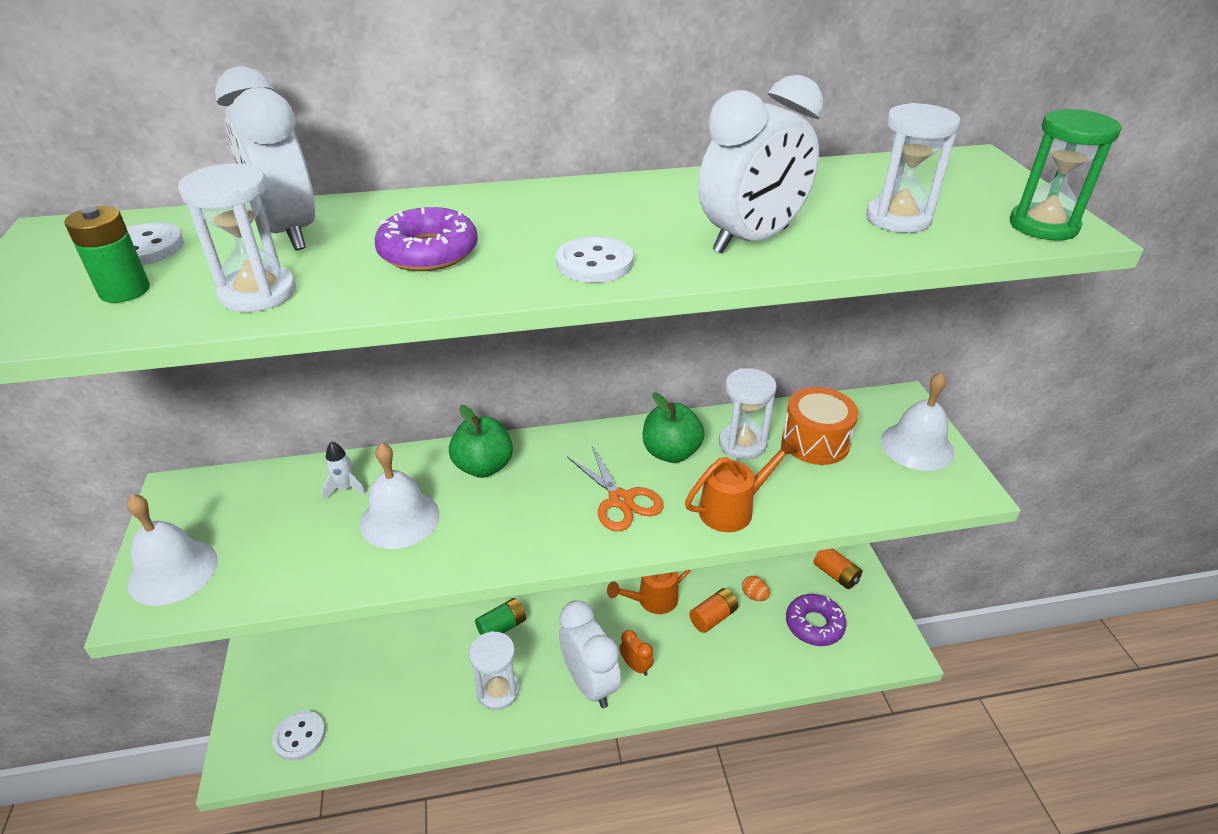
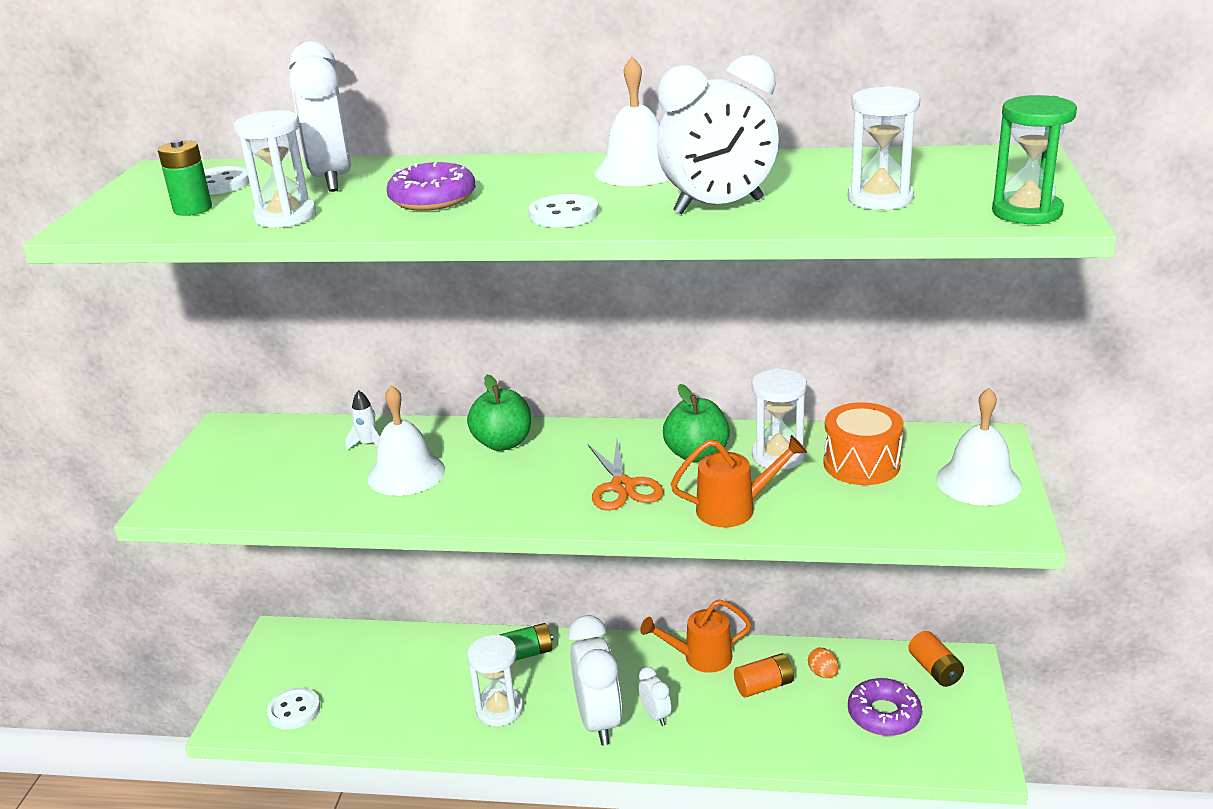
camera: 20 degrees right, 10 degrees down
(173, 571) = (200, 485): white bell -> white bell (637, 171)
(636, 666) = (655, 715): orange clock -> white clock

